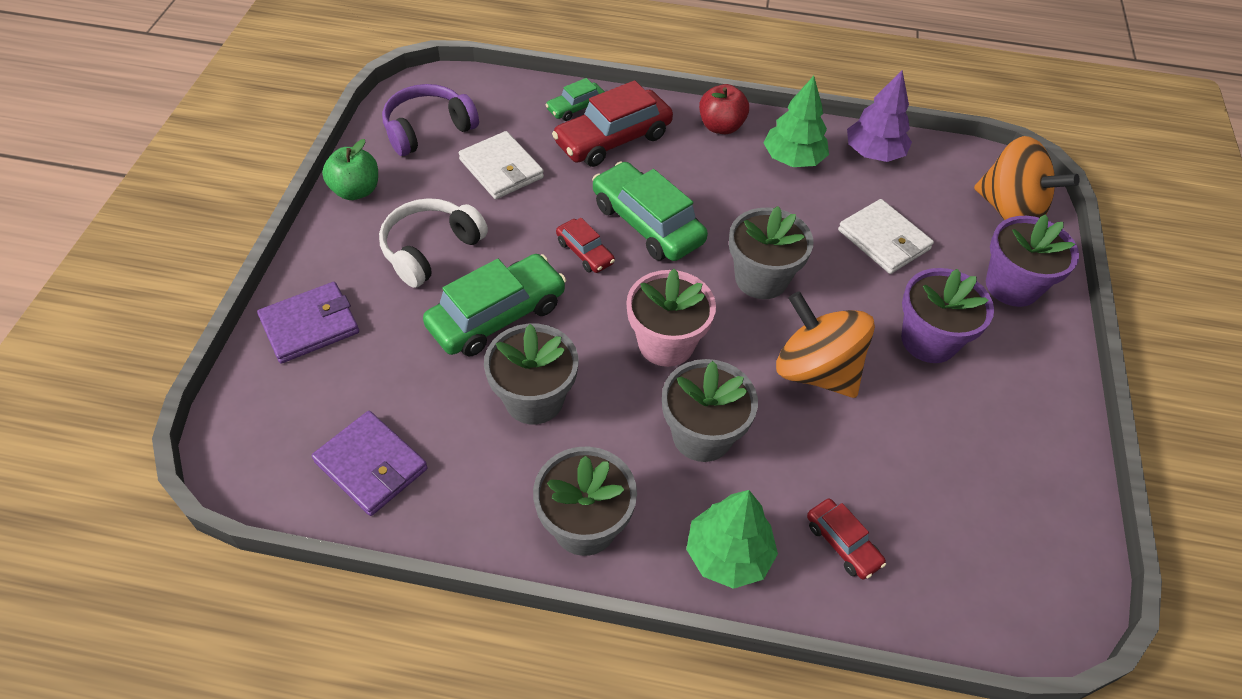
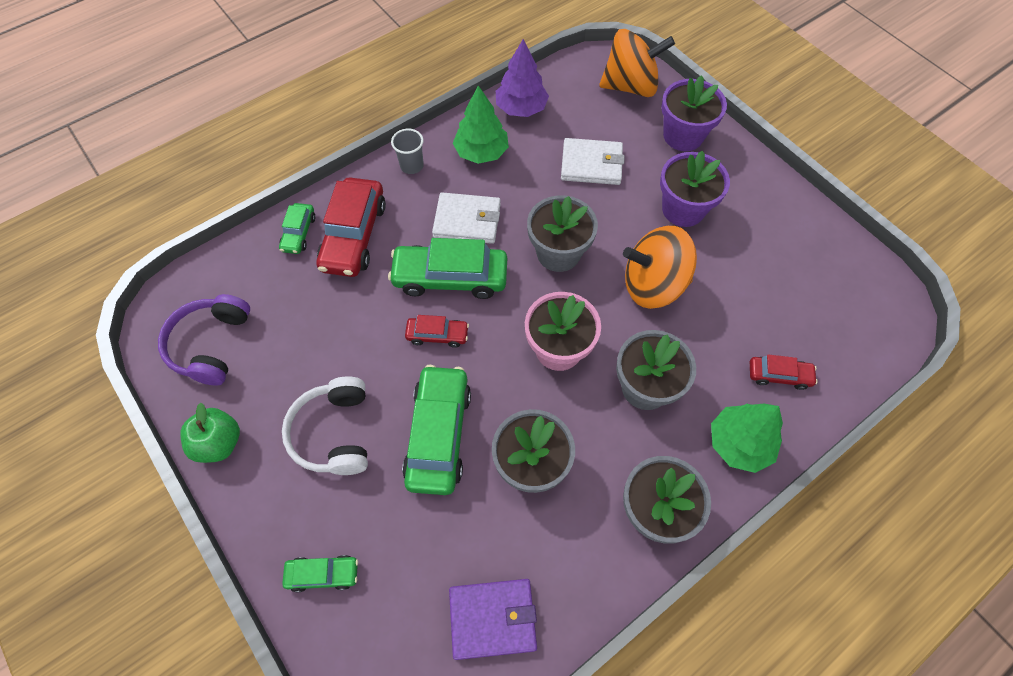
camera: 45 degrees left, 10 degrees up
(310, 325) = (323, 574): purple wallet -> green car
(501, 169) = (305, 326): white wallet -> white wallet (467, 221)
(721, 126) = (412, 166): red apple -> grey cup

